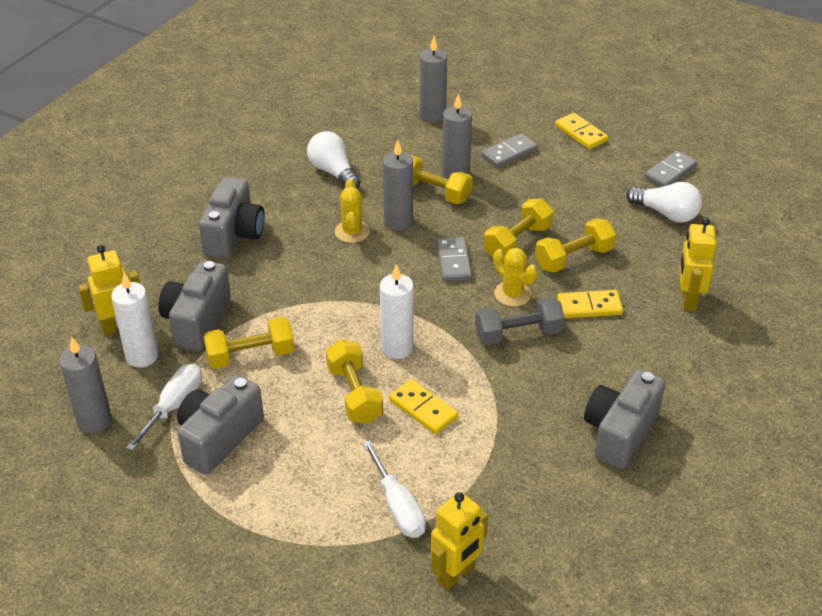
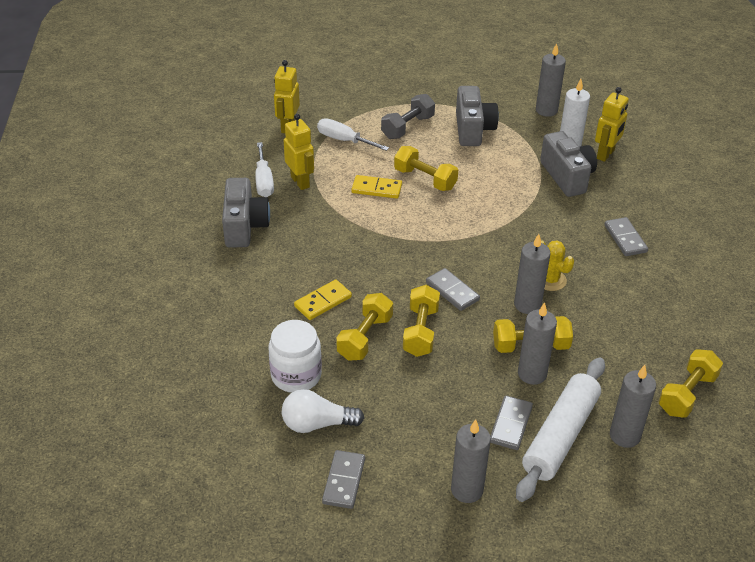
camera: 145 degrees right, 0 degrees up
(174, 406) = (516, 133): white screwdriver -> white screwdriver (264, 181)
(234, 235) = (625, 238): grey camera -> grey domino
(250, 356) = (510, 172): yellow dumbbell -> yellow dumbbell (687, 394)
(333, 172) = (628, 325): white light bulb -> none
(397, 348) = (428, 215): white candle -> none
(479, 133) = (560, 436): none -> white rolling pin
(512, 294) = (386, 286): yellow cactus -> none
(518, 334) = (358, 258): grey dumbbell -> grey dumbbell (407, 127)
(581, 133) = (467, 490): yellow domino -> grey candle
(660, 255) = (296, 375): none -> white jar
(688, 300) = (250, 343): yellow robot -> yellow robot (300, 182)

